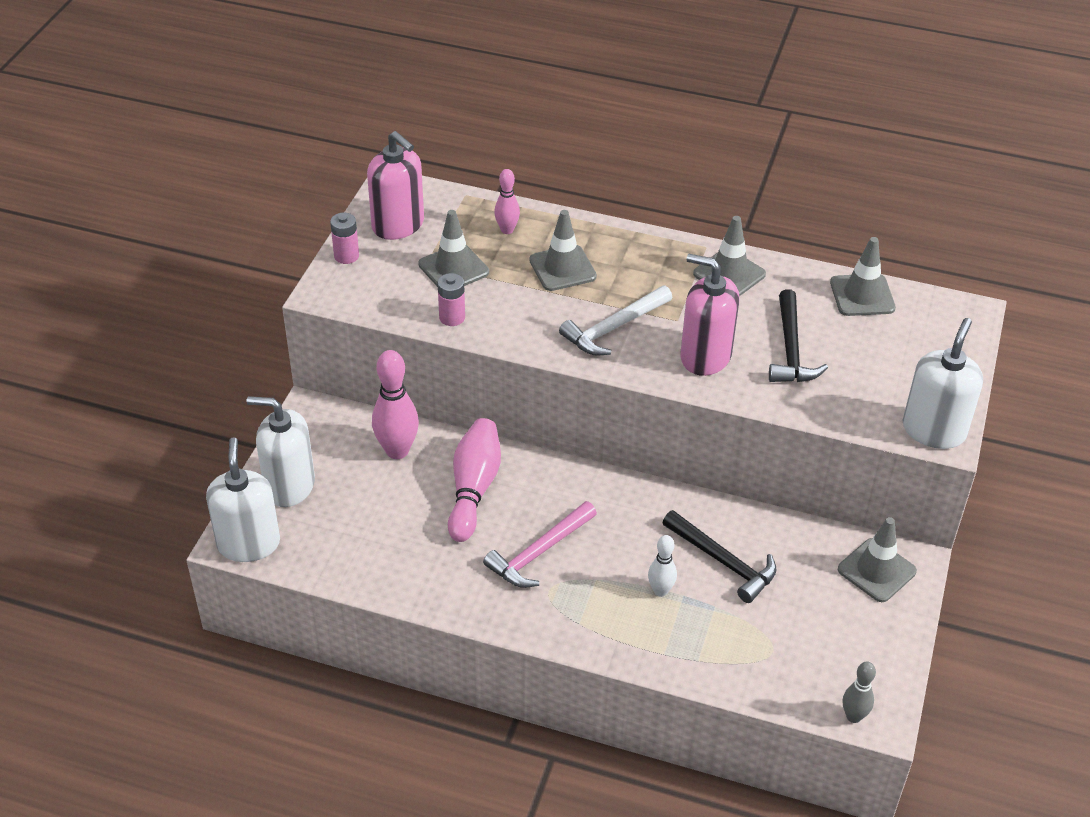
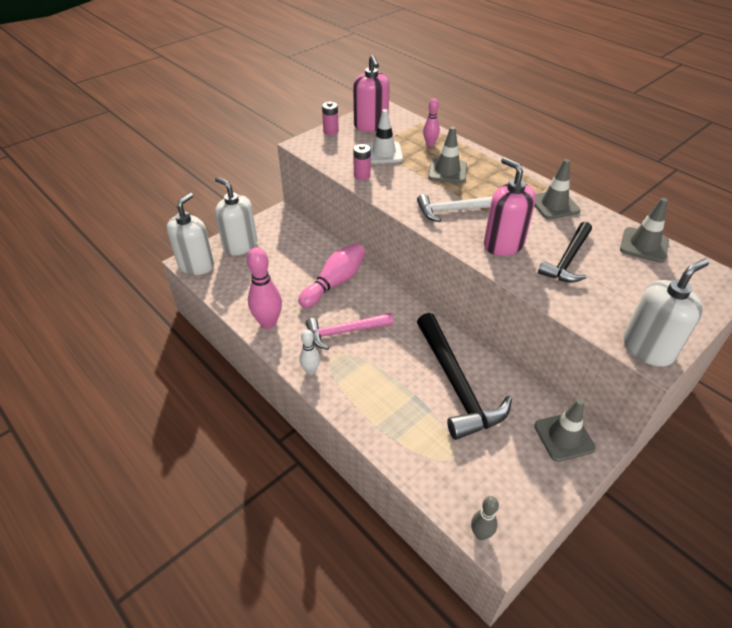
camera: 30 degrees right, 0 degrees up
(397, 451) = (309, 248): pink bowling pin -> pink bowling pin (268, 323)
(453, 268) = (383, 153): grey traffic cone -> white traffic cone
(660, 591) = (402, 385): white bowling pin -> white bowling pin (310, 370)
(724, 562) = (456, 385): black hammer -> black hammer, size x1.58

